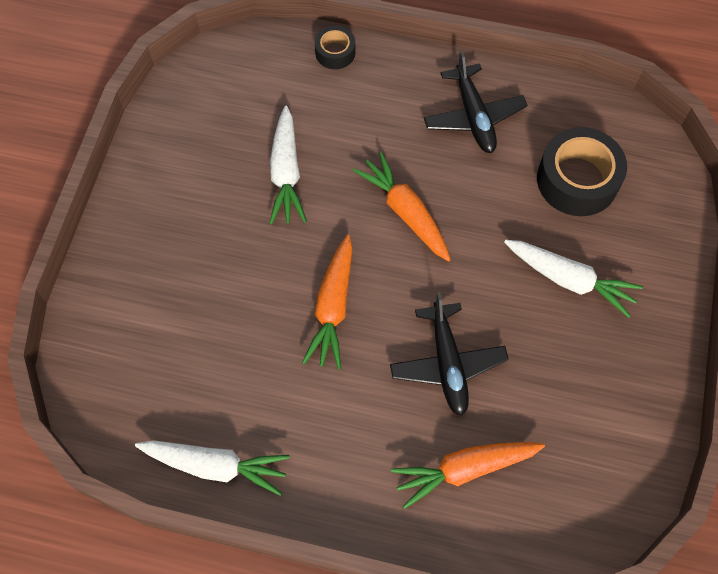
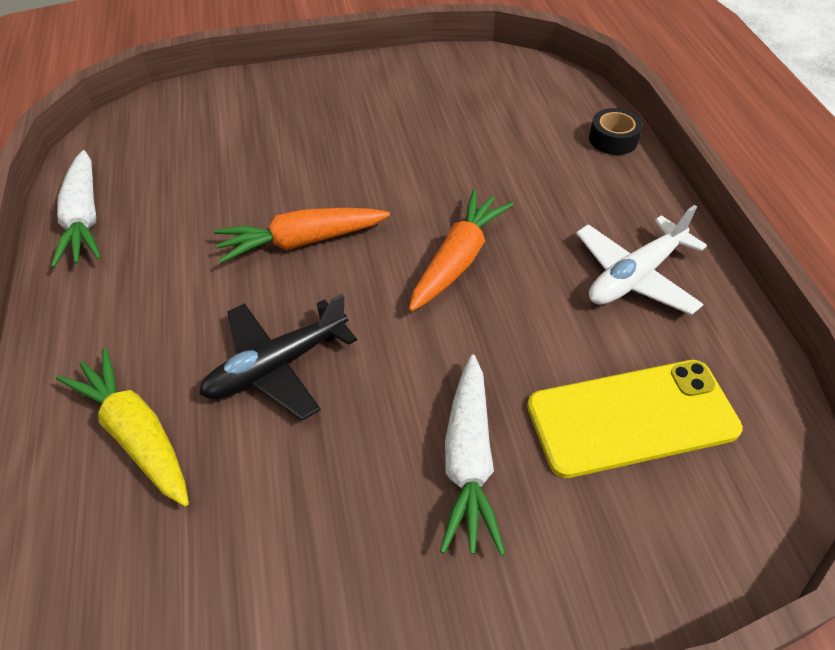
camera: 65 degrees right, 15 degrees down
(286, 173) = (440, 155): white carrot -> none
(464, 469) = (136, 433): orange carrot -> yellow carrot
(473, 116) = (635, 276): black plane -> white plane
(577, 180) = (632, 418): black tape -> yellow phone

